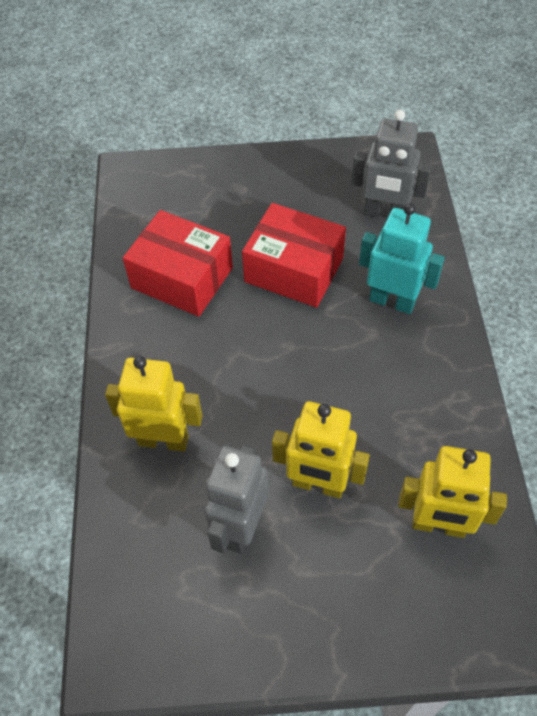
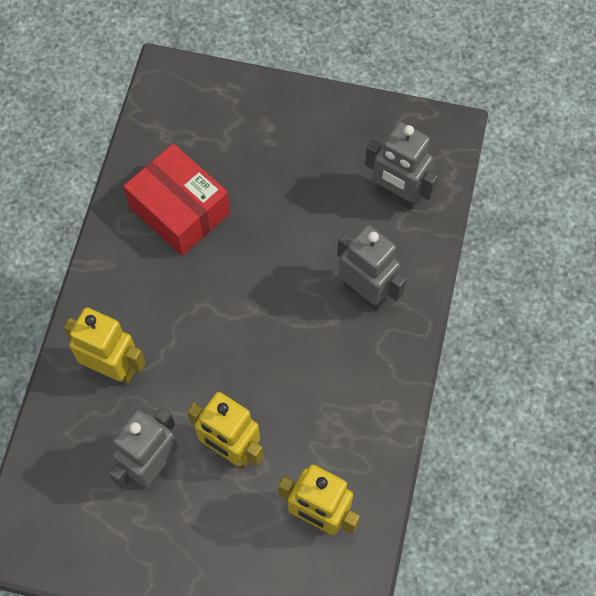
camera: 15 degrees right, 10 degrees up
(294, 270) = (286, 232): red box -> none
(392, 301) = (365, 292): turquoise robot -> grey robot

